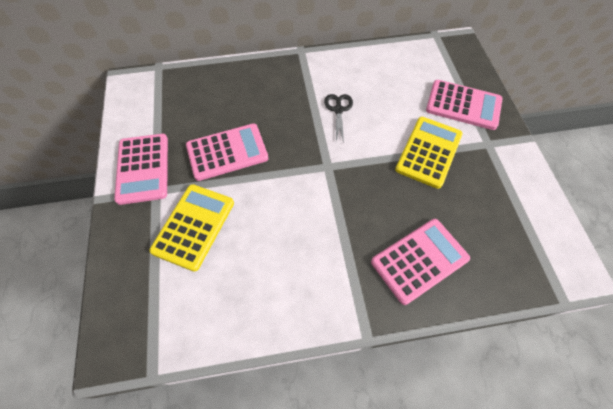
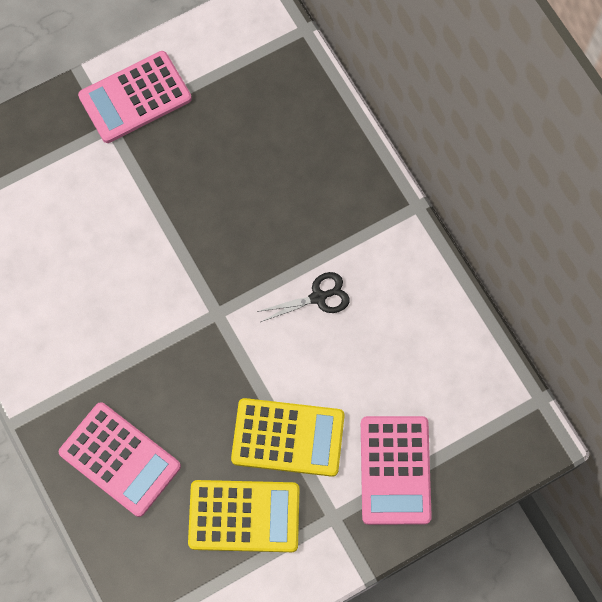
camera: 70 degrees right, 10 degrees up
(194, 226) = (79, 192): yellow calculator -> yellow calculator (244, 516)
(227, 152) = (194, 183): pink calculator -> none

